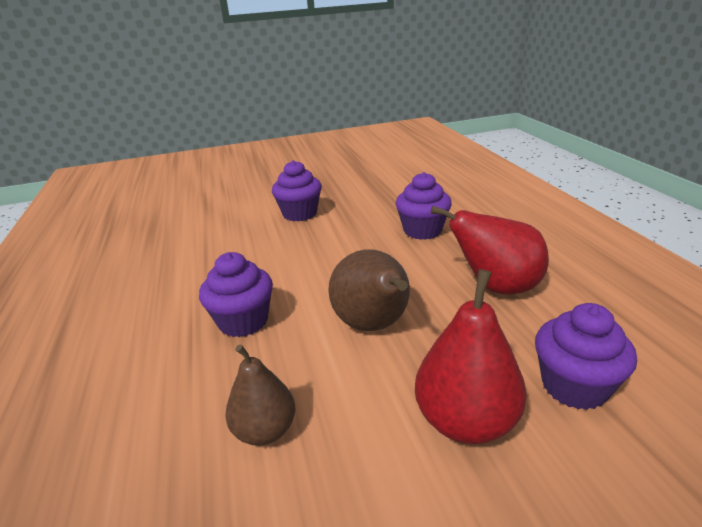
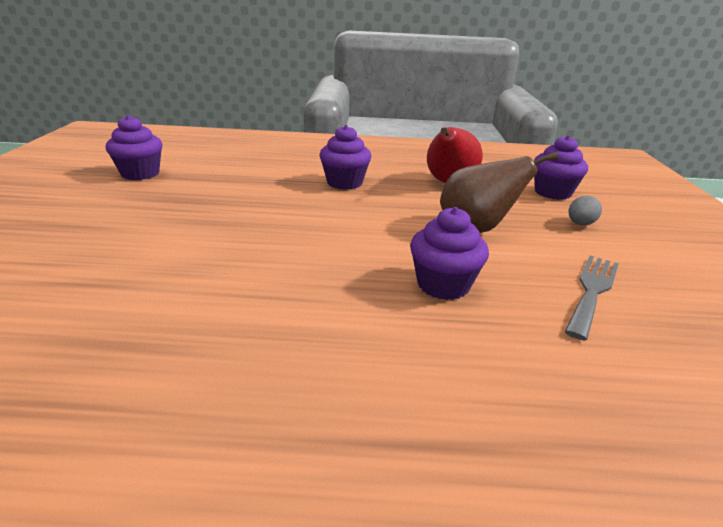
camera: 75 degrees left, 0 degrees up
(265, 430) = (592, 291): brown pear -> grey fork
(300, 214) = (235, 224): purple cupcake -> purple cupcake (140, 173)
(466, 421) = (580, 224): red pear -> grey egg

